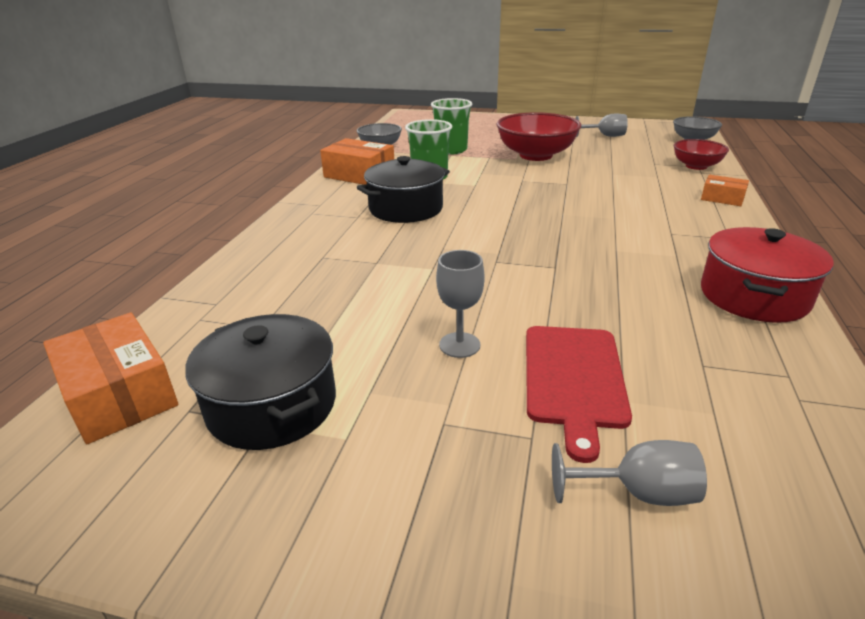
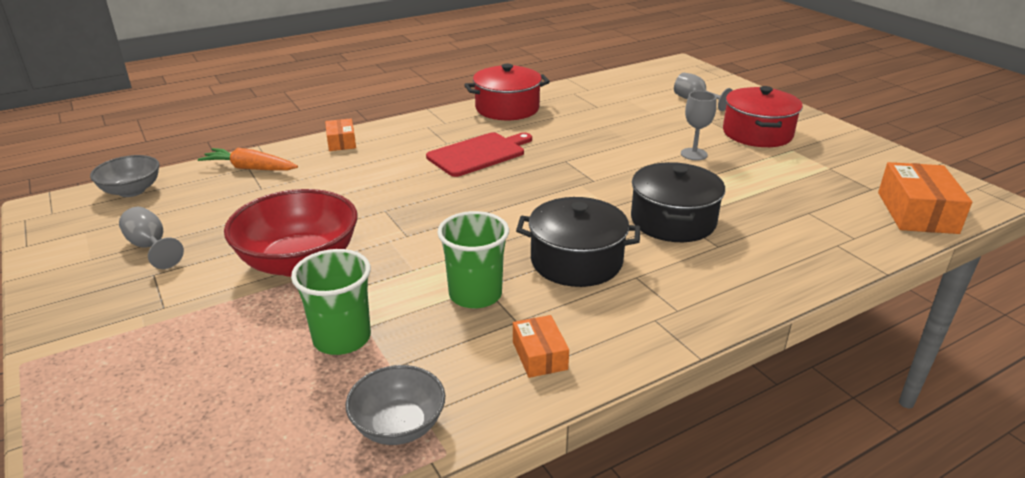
camera: 135 degrees left, 0 degrees up
(272, 405) = (822, 173): black pot -> black pot (673, 221)
(359, 175) = (539, 355): orange box -> orange box, size x0.56
(430, 449) = (757, 133): none -> red pot
(574, 379) = (661, 124): red cutting board -> red cutting board (479, 154)
(696, 166) = (250, 168): red bowl -> orange carrot

